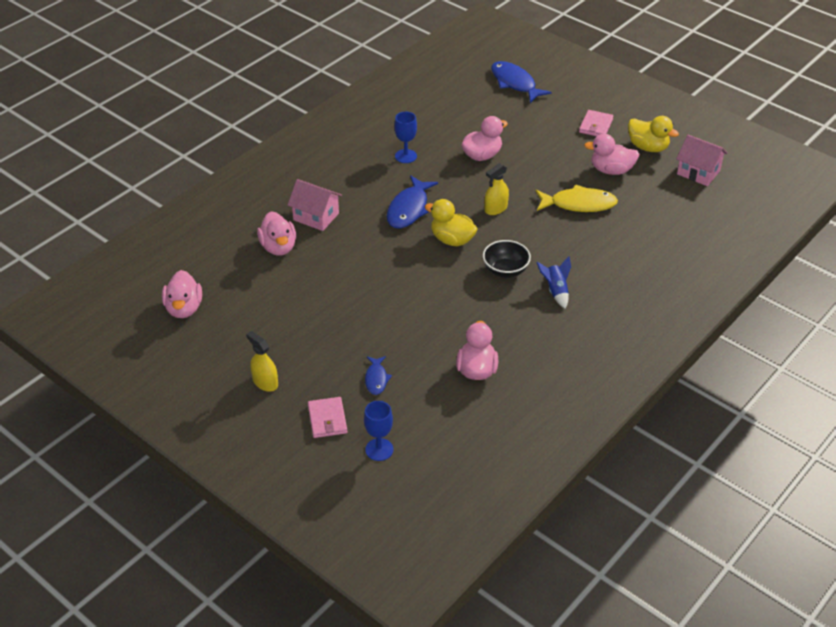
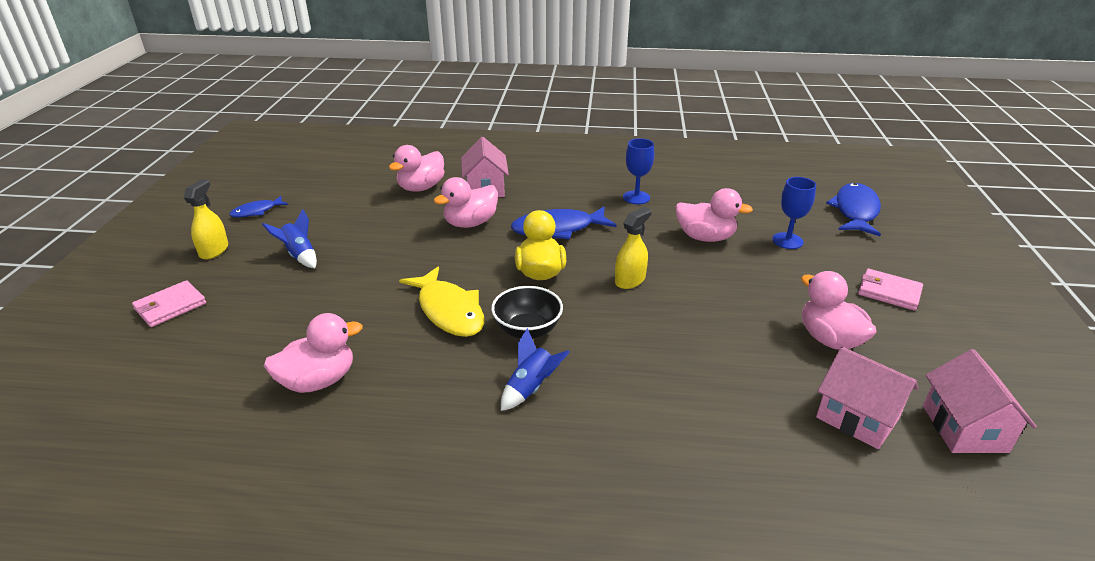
camera: 55 degrees right, 10 degrees down
(184, 308) = (296, 178): pink duck -> pink duck (470, 223)
(319, 340) = (299, 256): none -> blue rocket
(376, 379) = (256, 312): blue fish -> blue fish (256, 211)
(379, 449) = (128, 361): blue goblet -> blue goblet (787, 241)
(496, 208) = (630, 280): yellow spray bottle -> yellow spray bottle turned 120 degrees clockwise
(579, 204) = (724, 339): yellow fish -> yellow fish (449, 311)
(596, 126) = (889, 292): pink wallet -> pink wallet turned 45 degrees clockwise
(648, 147) = (928, 353): yellow duck -> none
(667, 198) = (857, 418): none -> pink house

